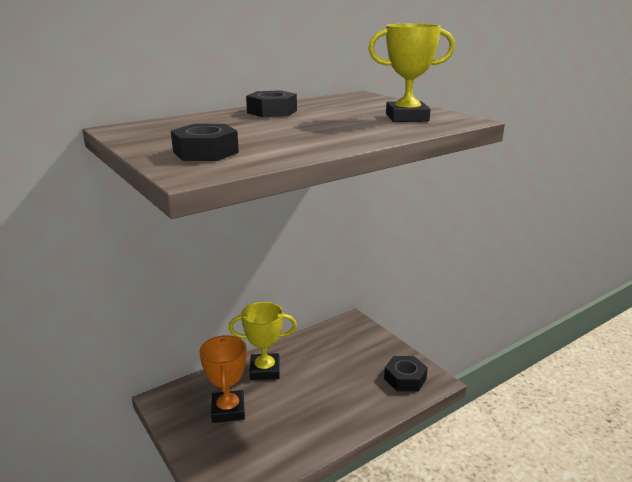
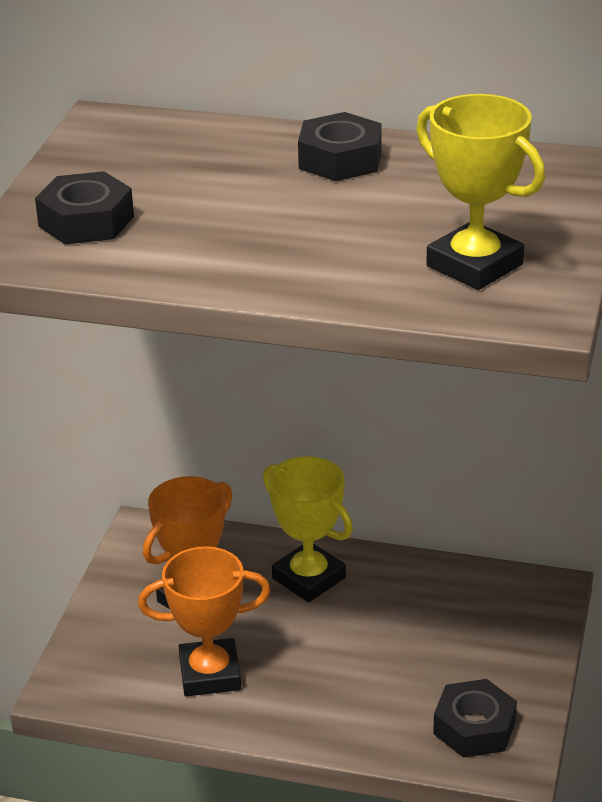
camera: 50 degrees right, 10 degrees up
(282, 434) = (210, 674): none -> orange trophy

